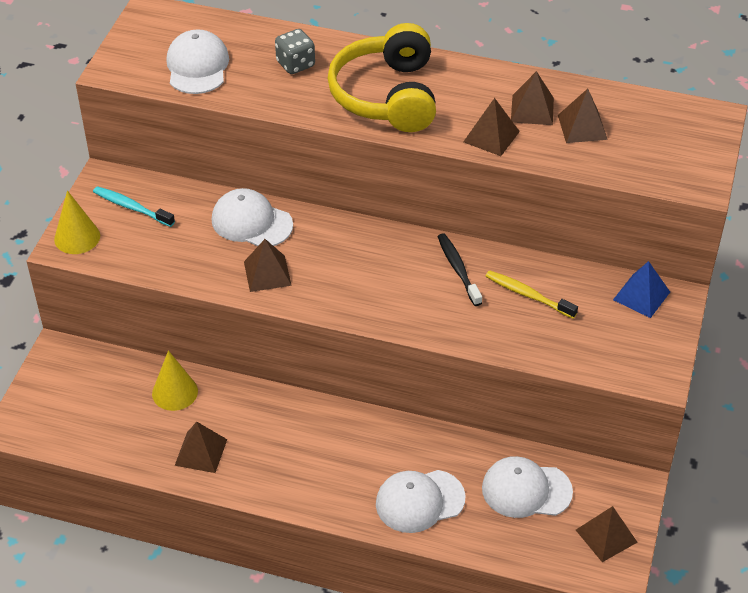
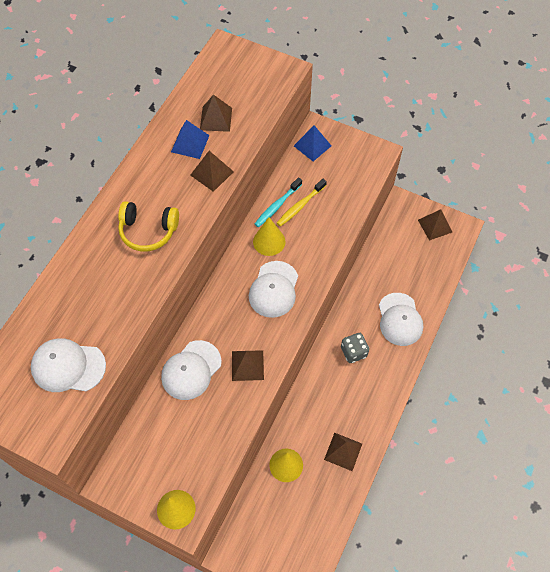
camera: 80 degrees left, 15 degrees up
(132, 207) = (151, 461): turquoise toothbrush -> turquoise toothbrush (277, 206)
(295, 64) = (90, 290): grey dice -> grey dice (353, 352)
(387, 96) = (148, 231): yellow headphones -> yellow headphones, size x0.62
(458, 269) = (269, 241): black toothbrush -> yellow cone
(526, 490) = (398, 259): white cap -> white cap (274, 289)
(532, 110) = (190, 143): brown pyramid -> blue pyramid

